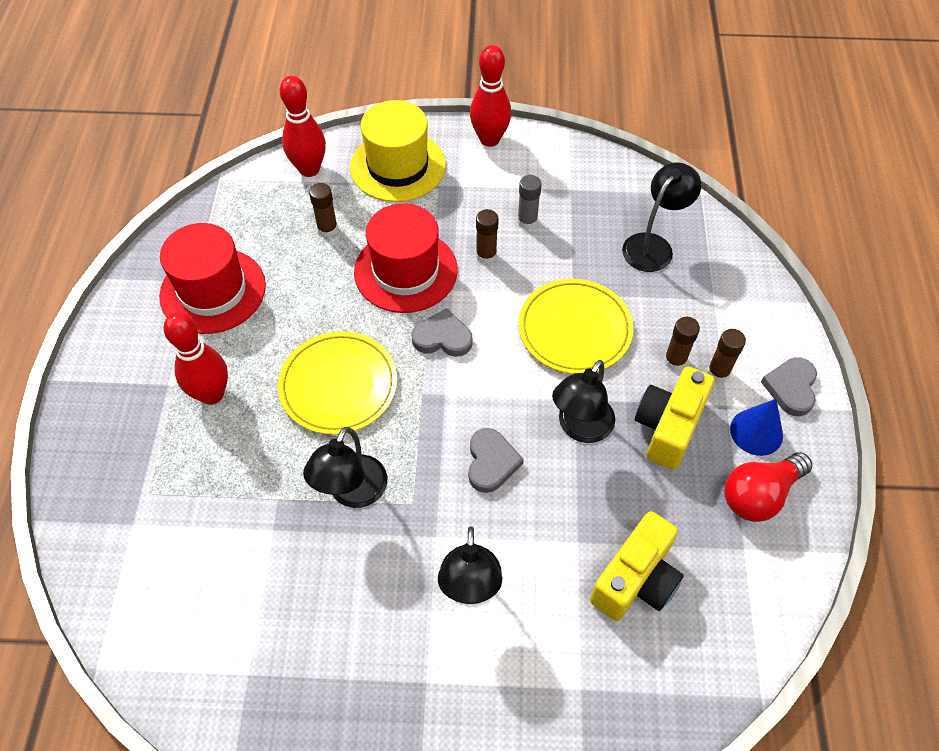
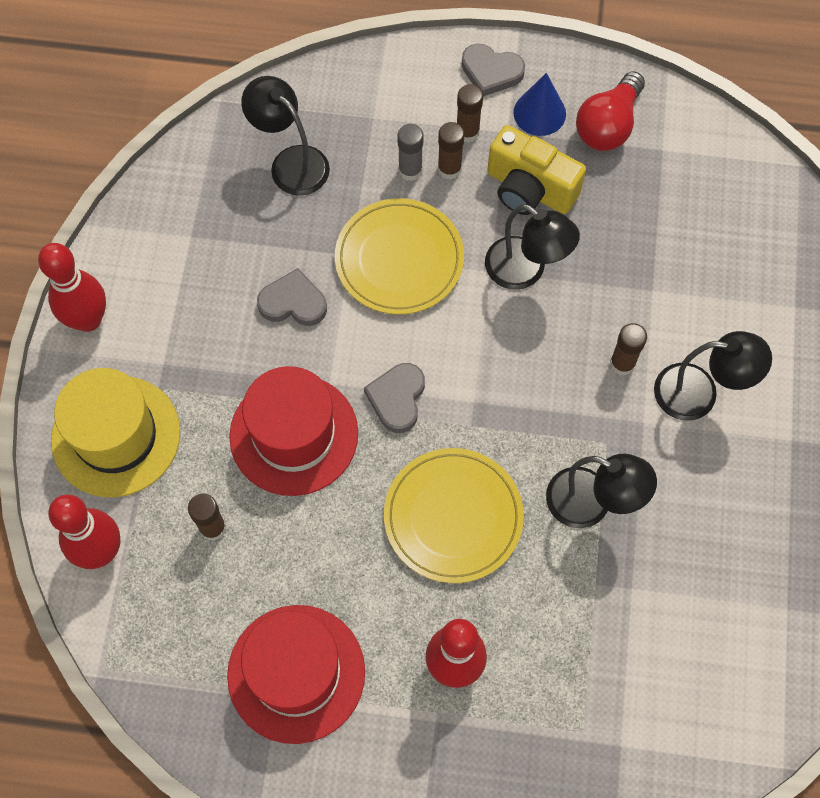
camera: 85 degrees left, 10 degrees up
(486, 255) = (281, 341): brown glue stick -> brown glue stick (622, 363)
(491, 462) = (561, 361): grey heart -> grey heart (293, 302)
(527, 221) = (235, 290): grey glue stick -> grey glue stick (410, 170)
(636, 580) = (692, 245): yellow camera -> none
(759, 495) = (608, 125): red light bulb -> red light bulb turned 60 degrees clockwise

